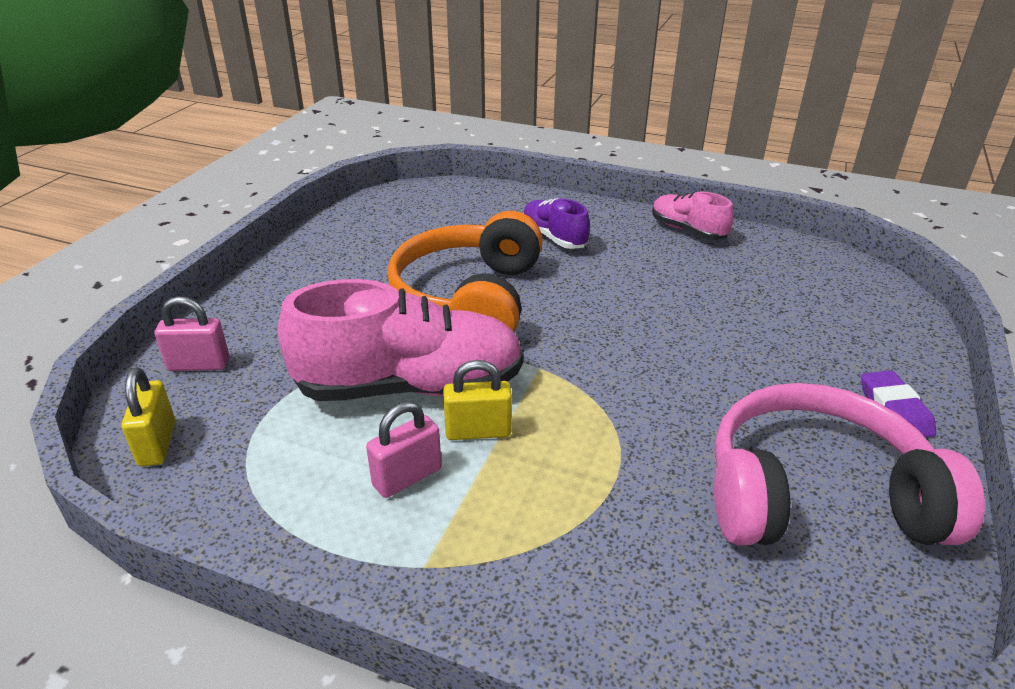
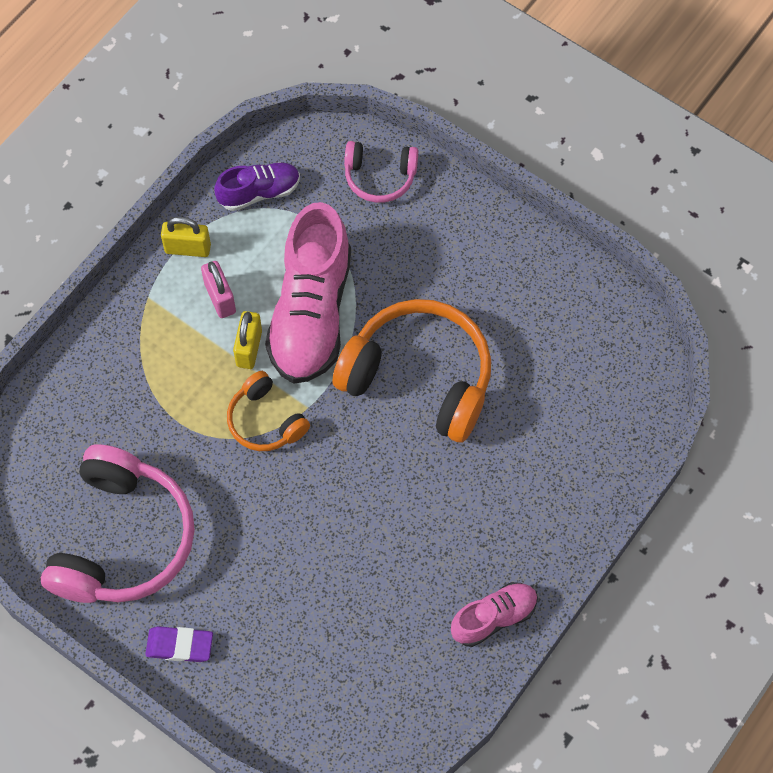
camera: 105 degrees right, 30 degrees up
(157, 444) = (298, 157): yellow padlock -> yellow padlock (188, 248)
(199, 365) = (380, 176): pink padlock -> pink headphones
(554, 237) = (510, 479): purple shoe -> purple shoe (259, 192)
(573, 397) = (266, 420): none -> orange headphones

